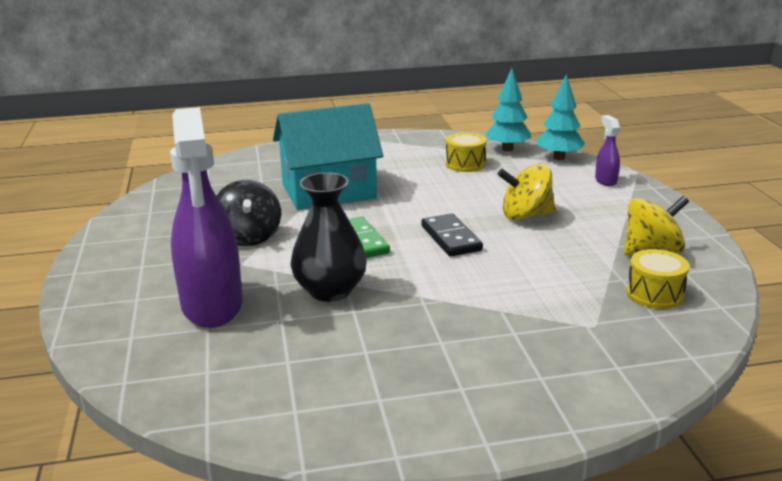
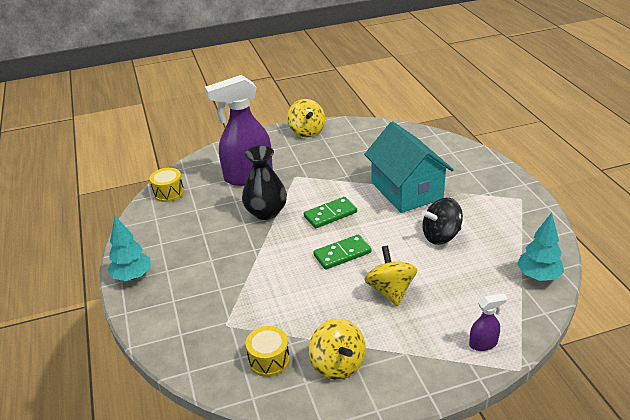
camera: 85 degrees right, 10 degrees up
(110, 249) = (307, 131): none -> yellow spinning top
(249, 237) = (329, 172): black spinning top -> black spinning top (441, 236)
(451, 238) = (342, 254): black domino -> green domino
(465, 164) = (487, 252): yellow drum -> yellow drum (168, 192)
(559, 157) = (531, 312): turquoise tree -> turquoise tree (132, 276)

